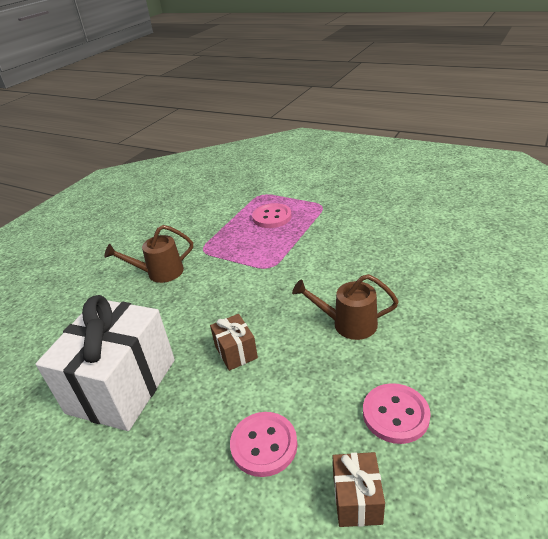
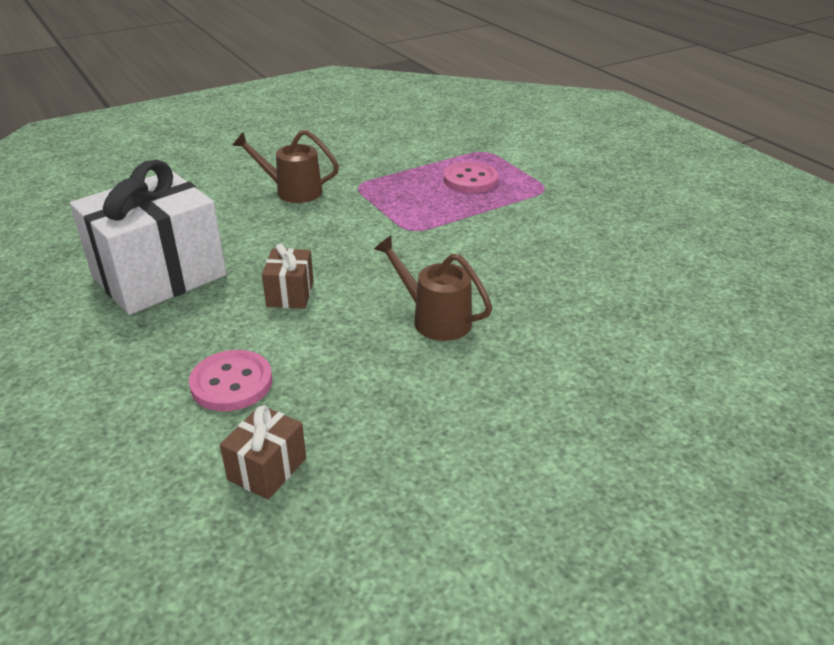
camera: 25 degrees right, 0 degrees up
(395, 414) = (387, 421): pink button -> none

